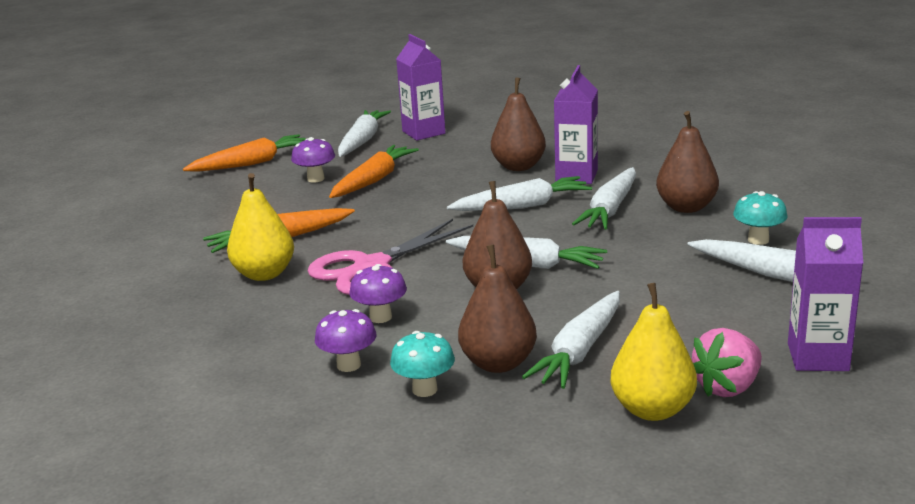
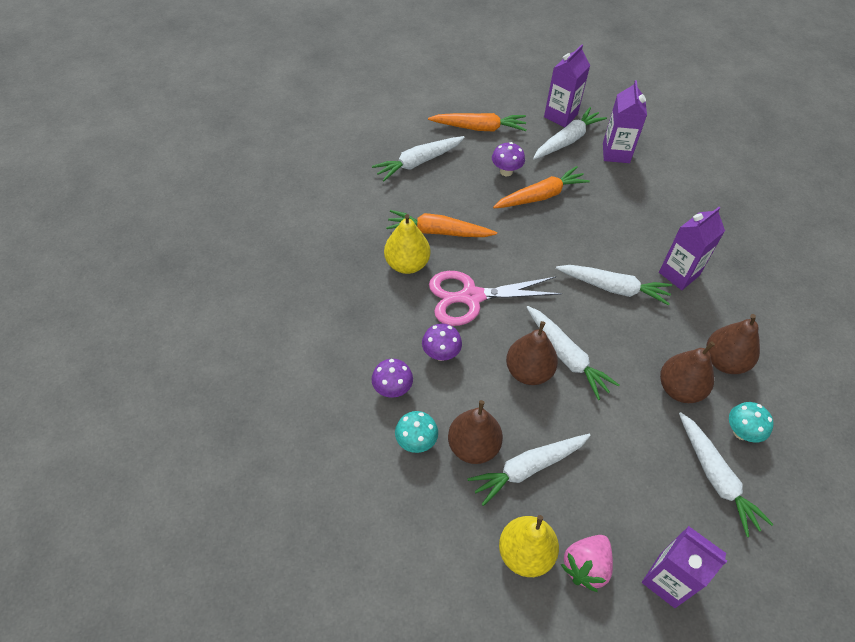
camera: 30 degrees right, 30 degrees up
(337, 130) = (560, 115): none -> purple carton
(518, 166) = (648, 237): brown pear -> brown pear (679, 389)
(610, 209) = (669, 329): white carrot -> white carrot (418, 162)
(727, 387) = (585, 566): pink strawberry -> pink strawberry turned 45 degrees counterclockwise

